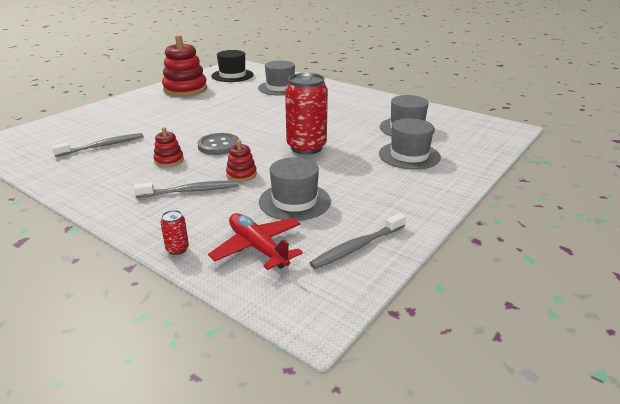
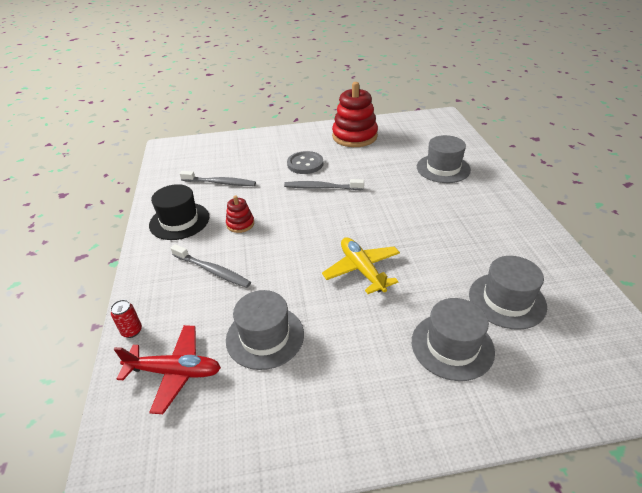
camera: 45 degrees right, 10 degrees up
(219, 146) = (294, 225): grey button -> grey button (305, 164)
(232, 75) = (418, 132): black hat -> black hat (179, 221)
(241, 174) = (268, 273): red stacking toy -> none
(258, 248) = (175, 372): red plane -> red plane turned 90 degrees clockwise
(306, 147) = (362, 270): red can -> yellow plane
(357, 247) = (239, 436): grey toothbrush -> grey toothbrush (321, 187)

